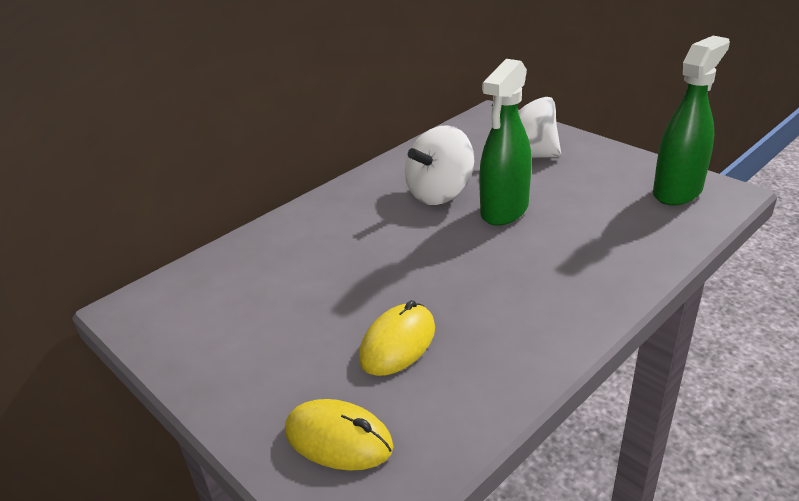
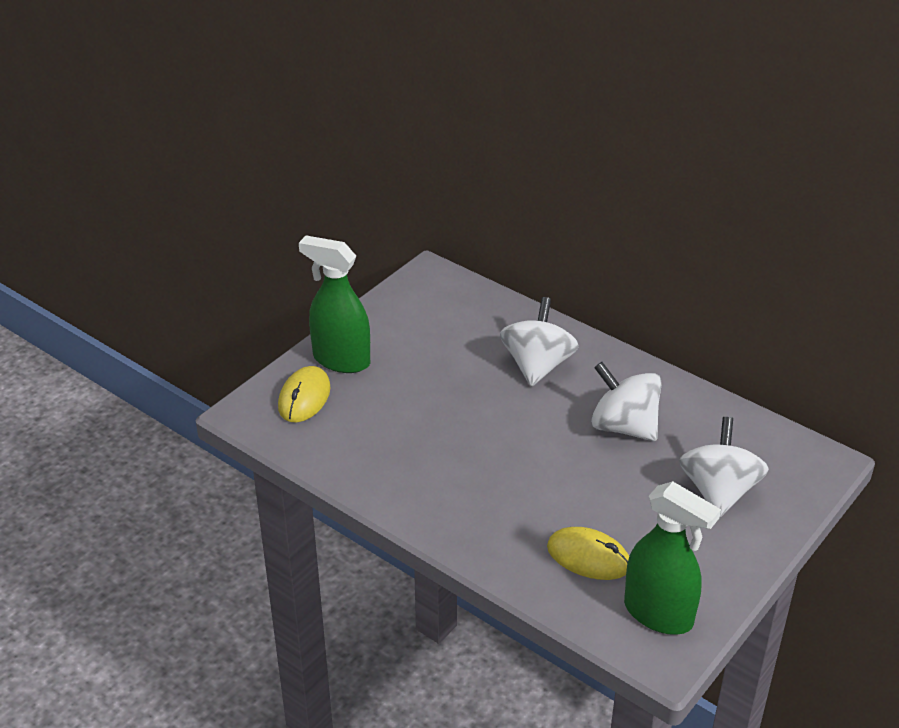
camera: 80 degrees right, 5 degrees up
(336, 236) = (537, 365): none -> white spinning top
(398, 343) = (397, 416): yellow mouse -> yellow mouse (588, 557)
(504, 211) = (597, 474): green spray bottle -> green spray bottle (341, 360)

